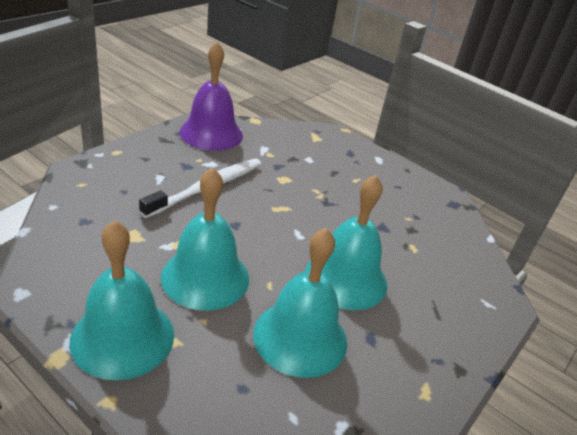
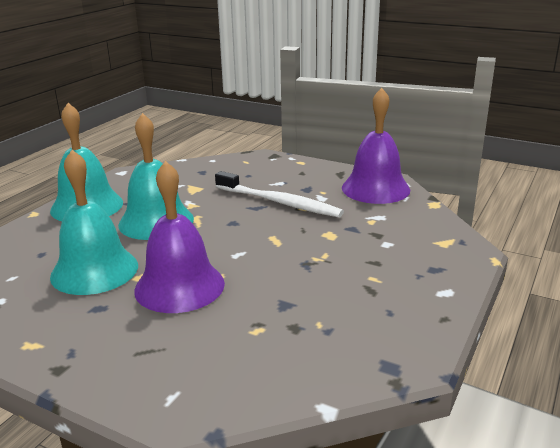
camera: 85 degrees right, 10 degrees down
(346, 278) = (179, 286): turquoise bell -> purple bell

